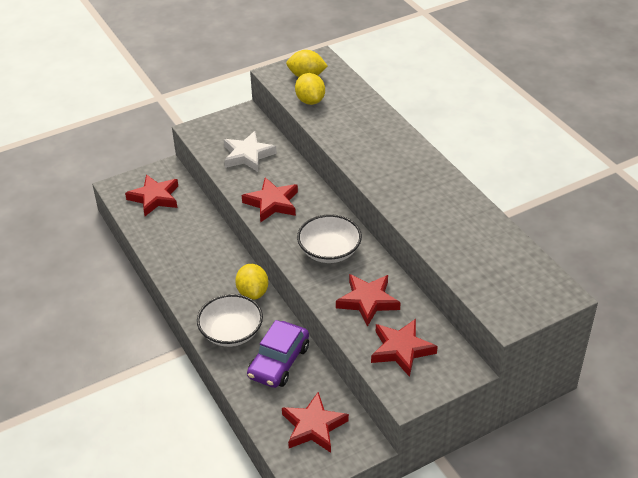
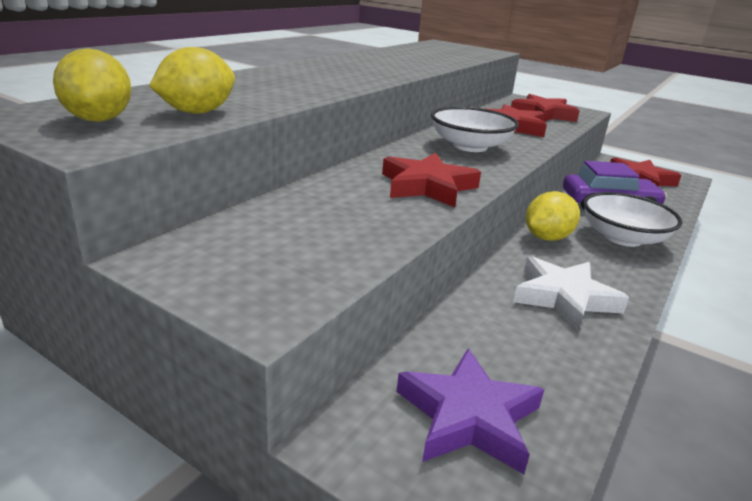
camera: 120 degrees left, 15 degrees down
(155, 198) = (468, 416): red star -> purple star
(247, 155) = (322, 225): white star -> white star (564, 298)

